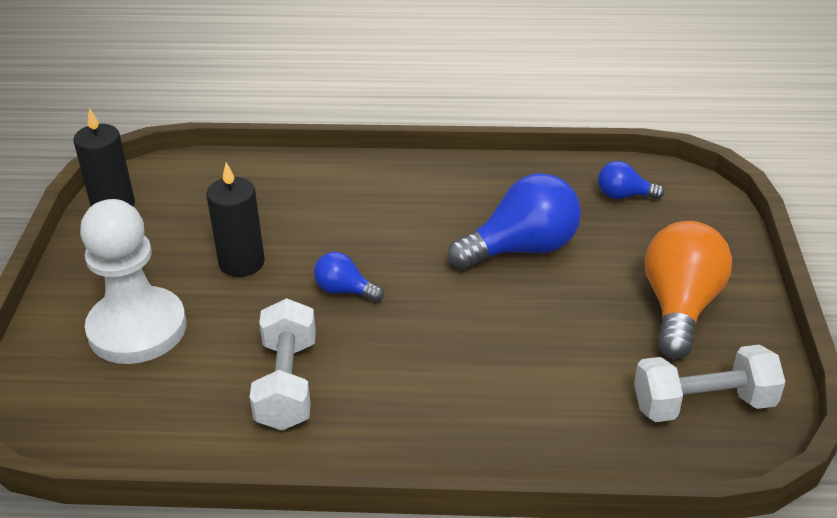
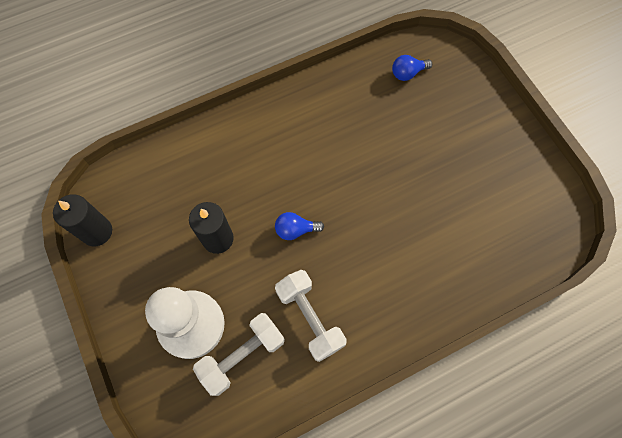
camera: 30 degrees left, 30 degrees up
(522, 249) = (376, 145): blue light bulb -> none
(680, 307) = (484, 149): orange light bulb -> none
(703, 404) = (532, 215): white dumbbell -> white dumbbell (242, 355)

